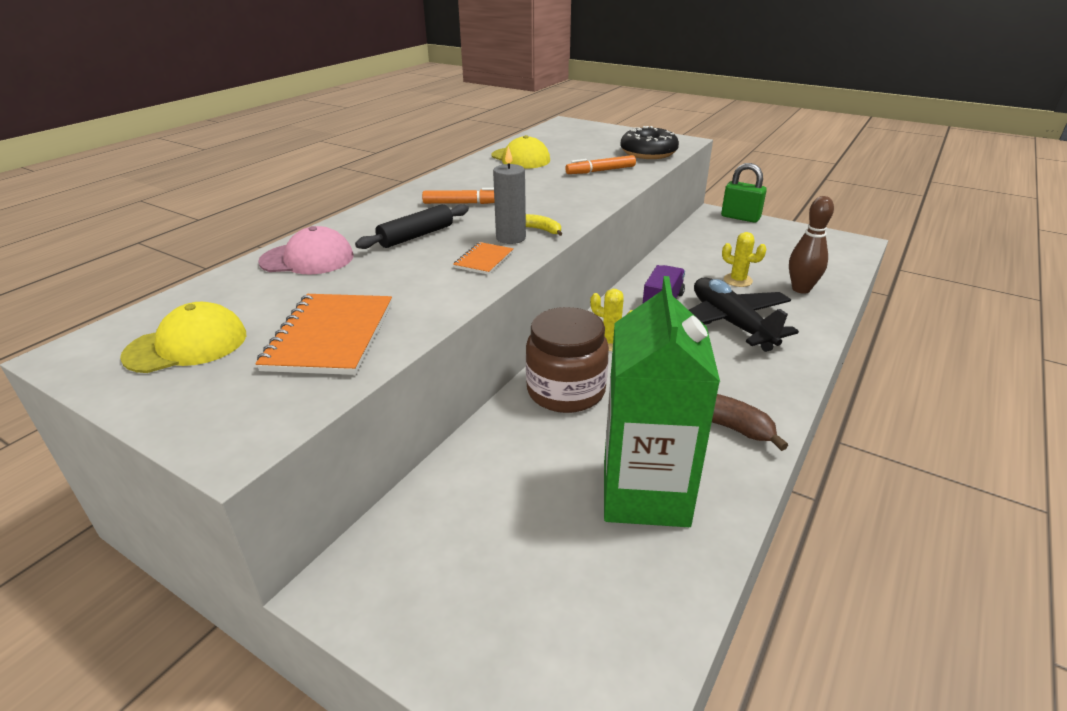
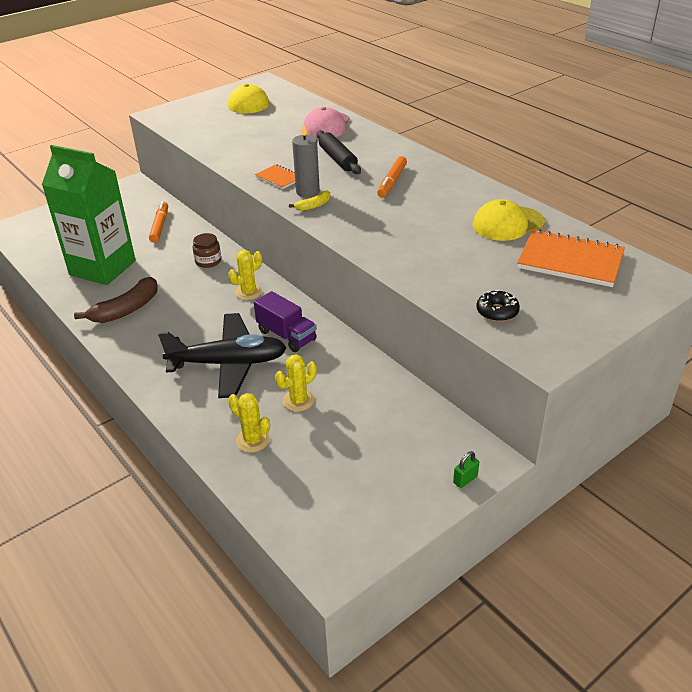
camera: 110 degrees right, 5 degrees up
(330, 336) = (224, 131): orange notebook -> orange notebook (570, 261)
(566, 391) = (208, 261): brown jar -> brown jar, size x0.48
(600, 171) = (444, 263): orange marker -> orange marker (160, 226)
(648, 153) = (497, 312): black donut -> black donut, size x0.55
(740, 217) = (465, 479): green padlock -> green padlock, size x0.47
(801, 289) = (253, 440): brown bowling pin -> yellow cactus

